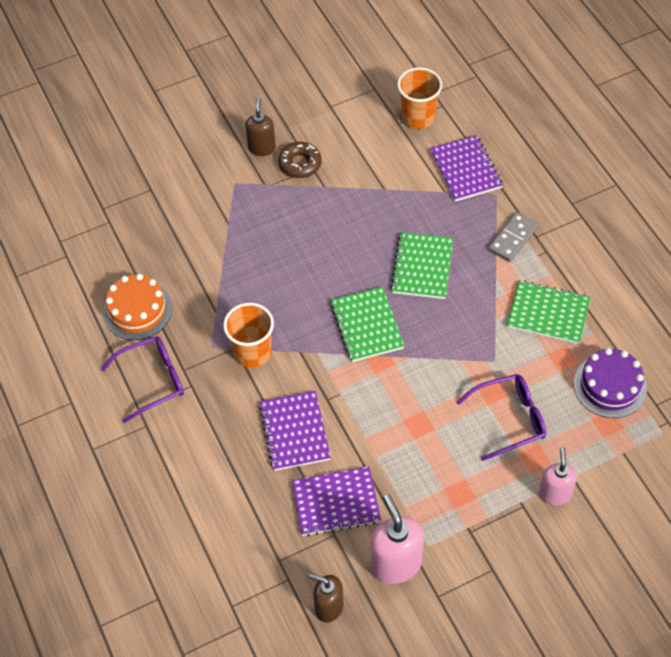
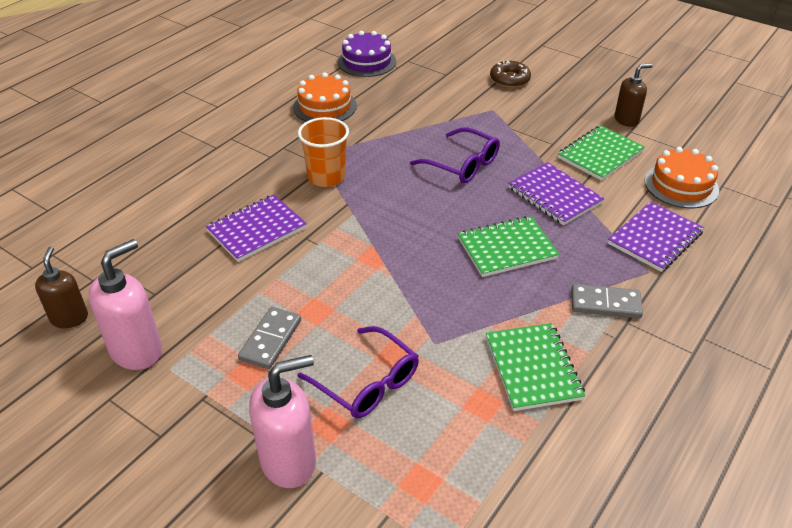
camera: 60 degrees right, 15 degrees down
(152, 380) = (262, 136): purple glasses -> purple glasses (462, 164)
(262, 148) = (543, 111): brown soap dispenser -> brown soap dispenser (626, 120)
(300, 164) = (549, 136): brown donut -> brown donut (509, 79)
(336, 502) = (191, 283): purple notebook -> purple notebook (554, 195)
(367, 326) = (407, 235): green notebook -> green notebook (600, 155)
(418, 117) = (681, 185): orange cup -> orange cake
(434, 466) = (270, 340): none -> grey domino
(554, 493) = (289, 461): pink soap dispenser -> pink soap dispenser, size x1.55
(610, 386) = (476, 465): purple cake -> purple cake (366, 61)

